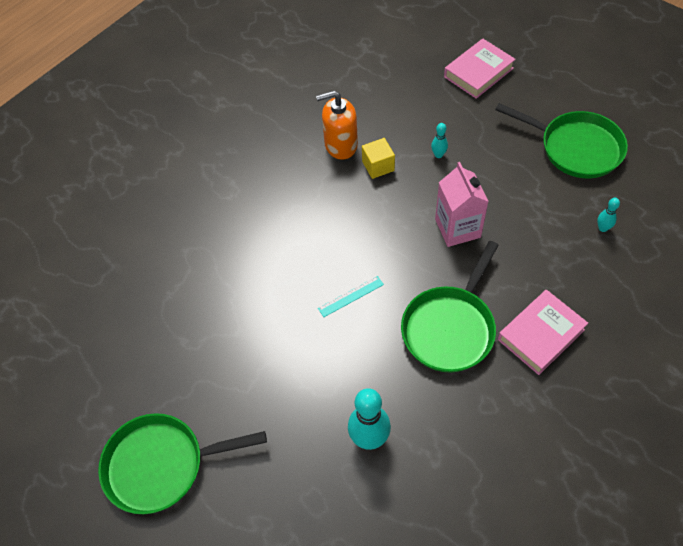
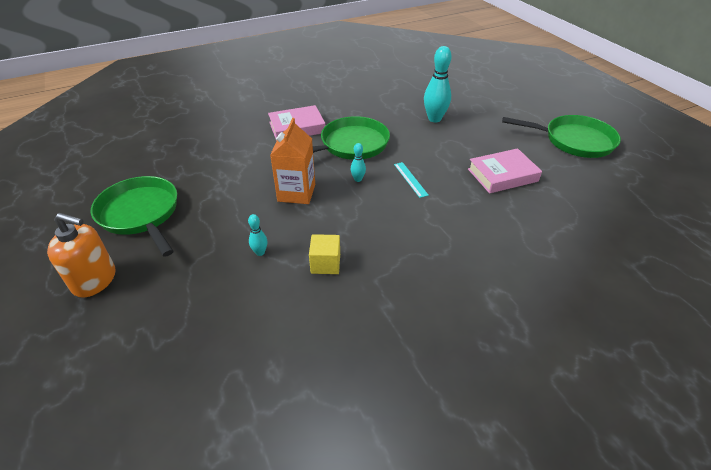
camera: 160 degrees left, 15 degrees down
(340, 145) = (350, 300): orange soap dispenser -> orange soap dispenser (95, 280)
(351, 296) = (410, 179): turquoise ruler -> turquoise ruler turned 75 degrees clockwise
(457, 228) = (296, 193): pink carton -> orange carton
(478, 72) = (129, 326): pink book -> pink book (502, 175)
(603, 228) = (194, 160): turquoise bowling pin -> turquoise bowling pin (358, 179)

